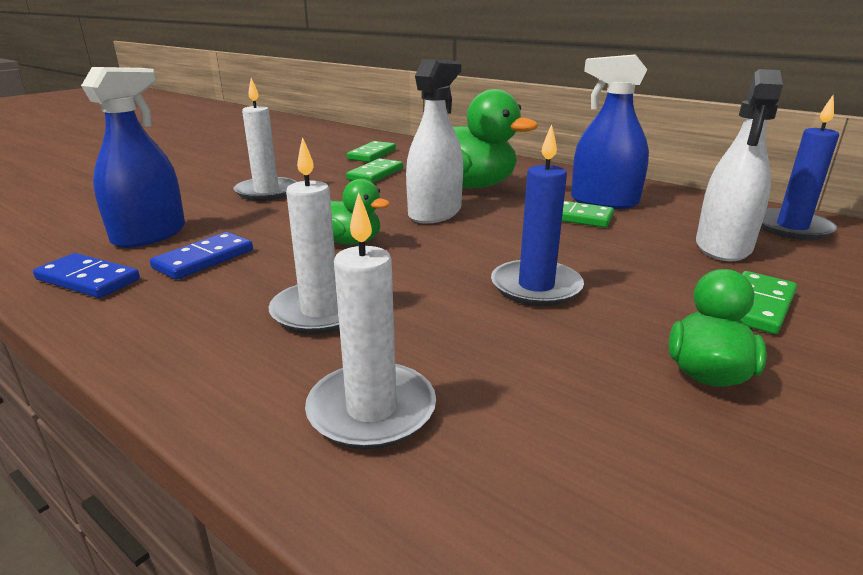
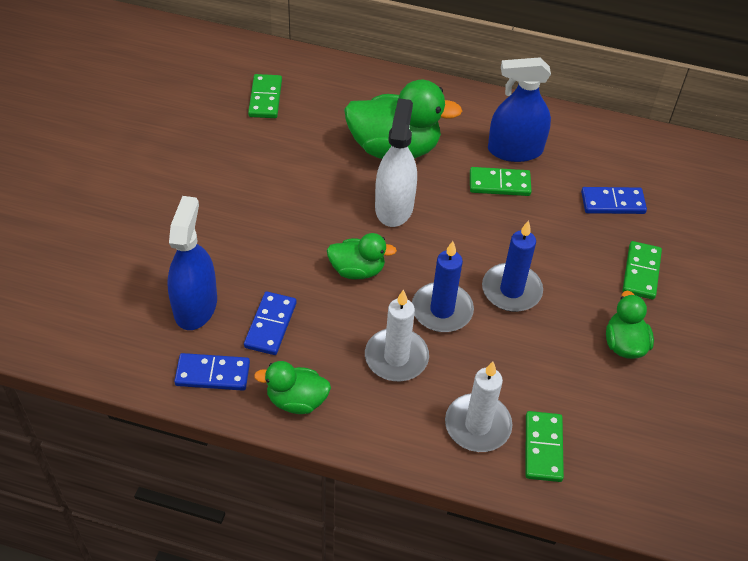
camera: 25 degrees left, 25 degrees up
(145, 320) = (296, 400): none -> green duck
(266, 192) = (227, 207): white candle -> none
(375, 174) = (299, 144): green domino -> green domino (543, 448)
(723, 247) = (612, 202): white spray bottle -> blue domino
(791, 228) = (653, 160): blue candle -> blue candle (442, 310)

